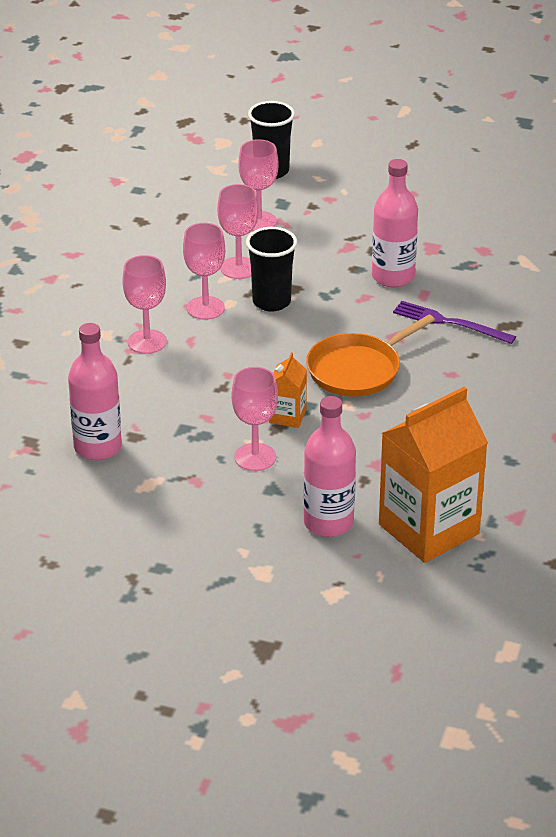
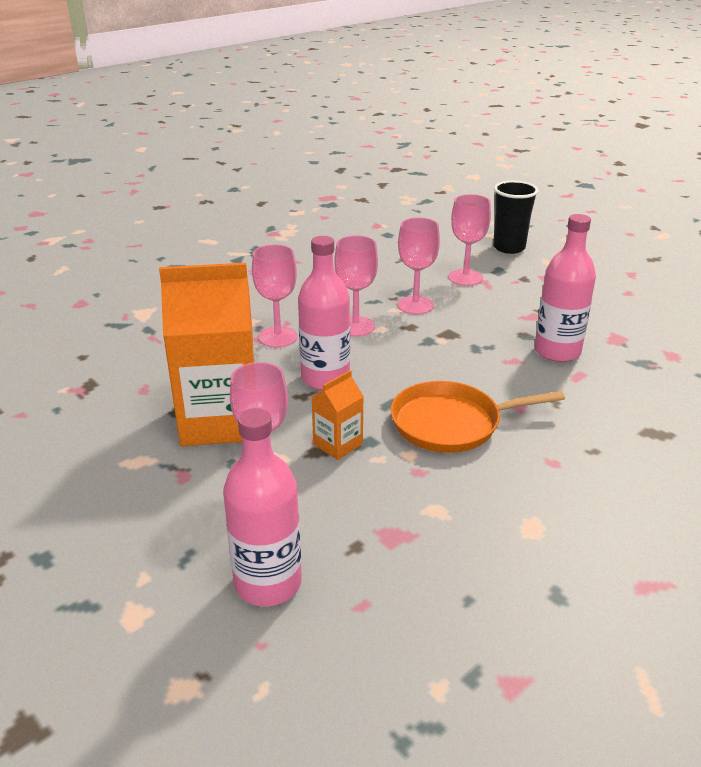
camera: 30 degrees right, 5 degrees down
(97, 447) = (135, 409): pink bottle -> pink bottle (325, 378)
(271, 302) = (420, 338): black cup -> none
(428, 529) = (379, 648): orange carton -> orange carton (220, 421)
(449, 323) = (587, 410): purple fork -> none

